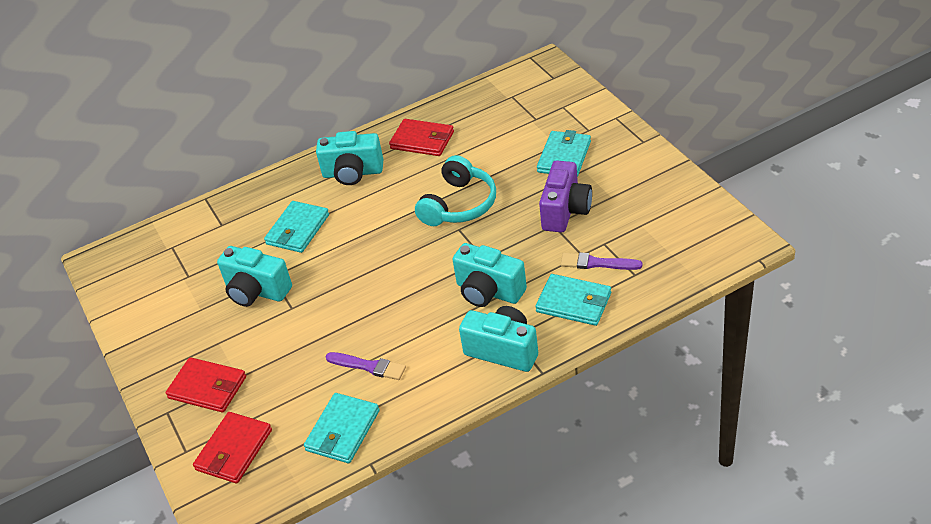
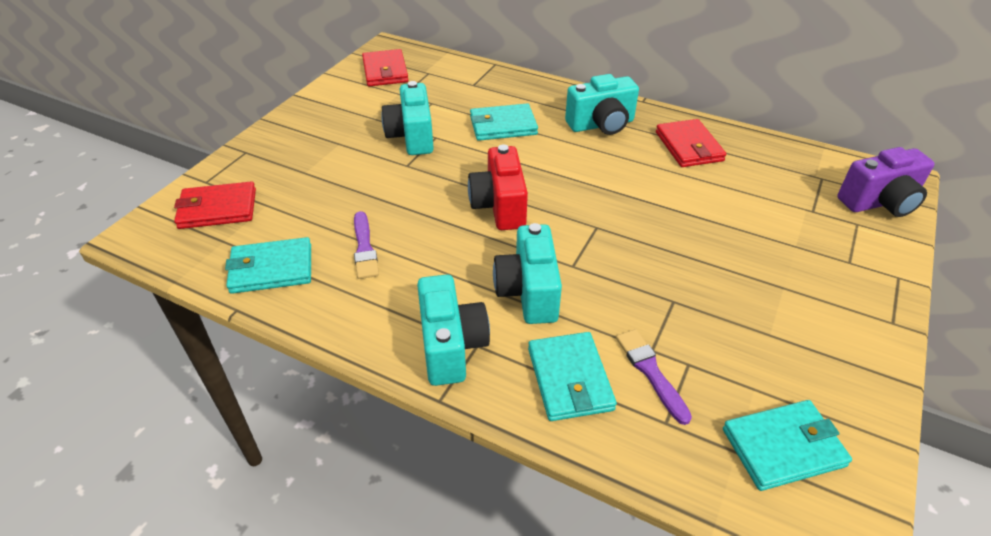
camera: 50 degrees right, 0 degrees up
(207, 387) = (284, 161): red wallet -> red wallet (385, 71)
(353, 173) = (601, 125): turquoise camera -> turquoise camera turned 75 degrees counterclockwise
(391, 271) = (499, 206): none -> red camera
(459, 205) = (630, 211): turquoise headphones -> none
(564, 157) = (785, 261): turquoise wallet -> turquoise wallet (783, 447)
(565, 211) = (704, 302): purple camera -> purple camera (879, 202)

